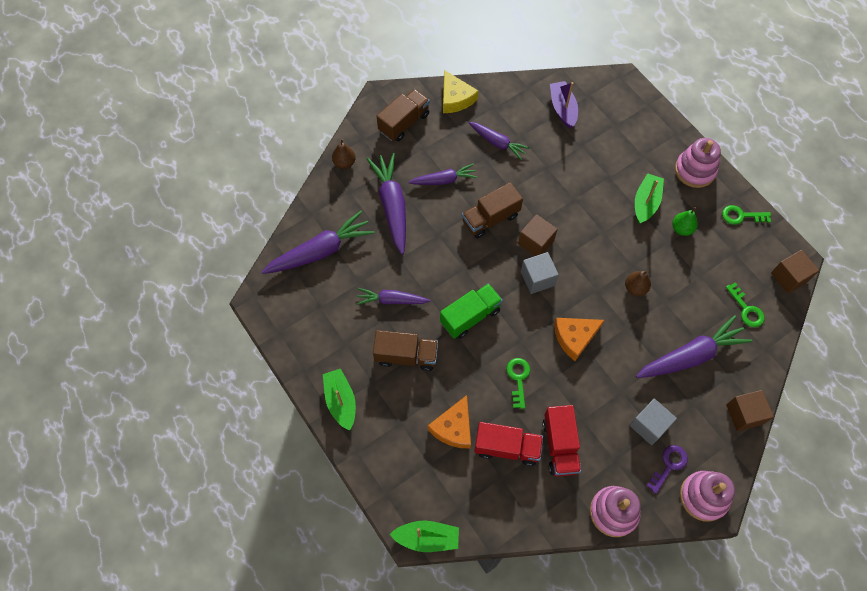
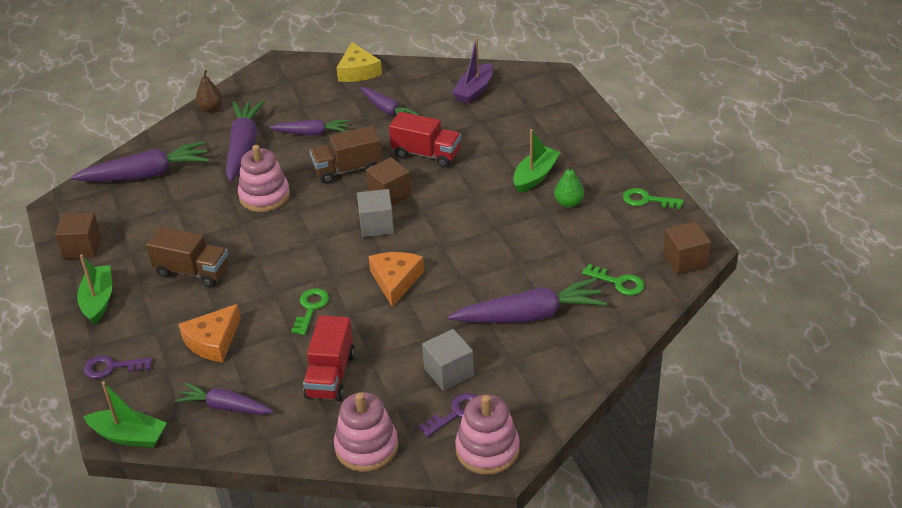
camera: 15 degrees right, 25 degrees down
(383, 470) = (112, 367): none -> purple key
(391, 300) = (201, 223): purple carrot -> purple carrot (225, 407)
(404, 123) = (291, 84): brown truck -> none
(470, 316) = (282, 248): green truck -> none
(507, 447) = (266, 368): red truck -> red truck (426, 154)
(563, 108) = (474, 90): purple boat -> purple boat turned 150 degrees counterclockwise
(574, 337) = (395, 281): orange cheese -> orange cheese turned 105 degrees clockwise
(635, 288) = (489, 247): brown pear -> none
(695, 170) = (606, 156): pink stacking toy -> pink stacking toy (264, 196)
(744, 414) = (574, 378): brown cube -> brown cube (82, 247)
(746, 309) = (618, 282): green key -> green key turned 45 degrees counterclockwise

